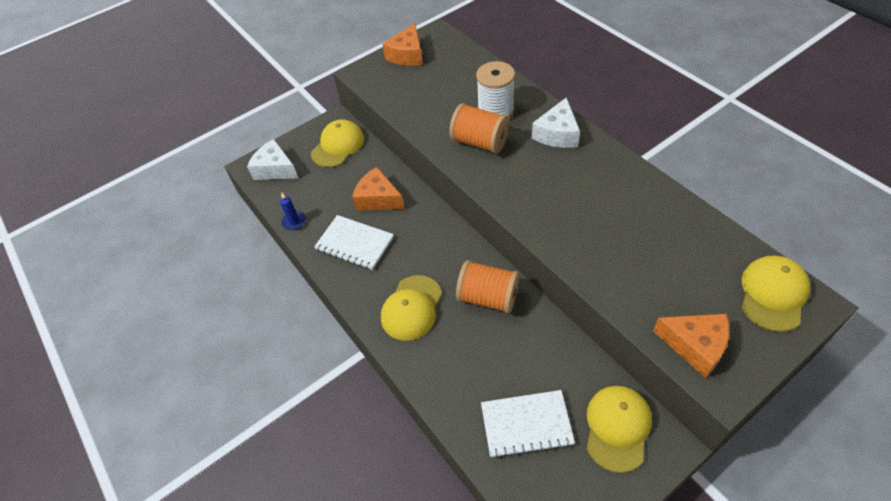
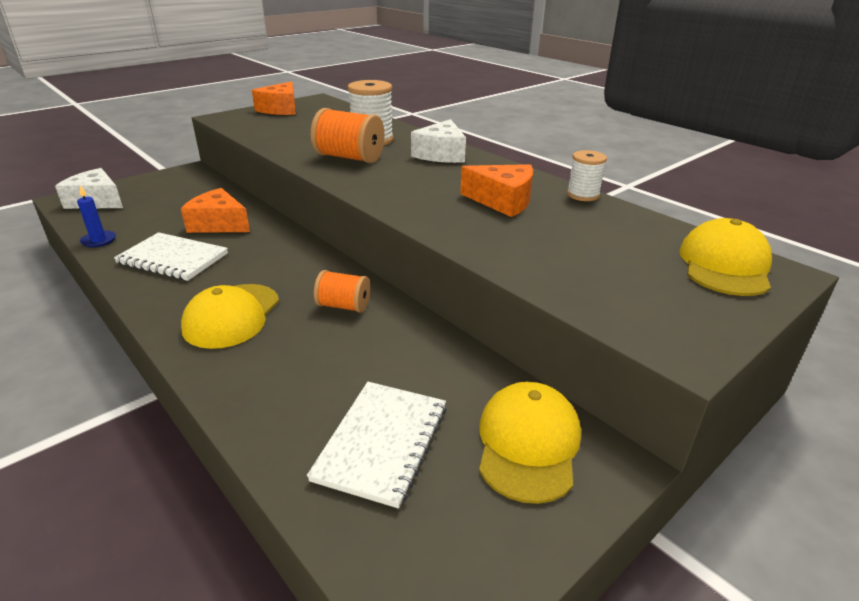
camera: 10 degrees left, 20 degrees down
(338, 146) = (184, 186): yellow cap -> none
(488, 298) = (344, 306): orange spool -> orange spool, size x0.62
(526, 424) = (382, 442): white notebook -> white notebook turned 60 degrees counterclockwise
(675, 198) = (583, 195): none -> white spool
(695, 346) = (632, 310): orange cheese -> orange cheese (503, 201)

